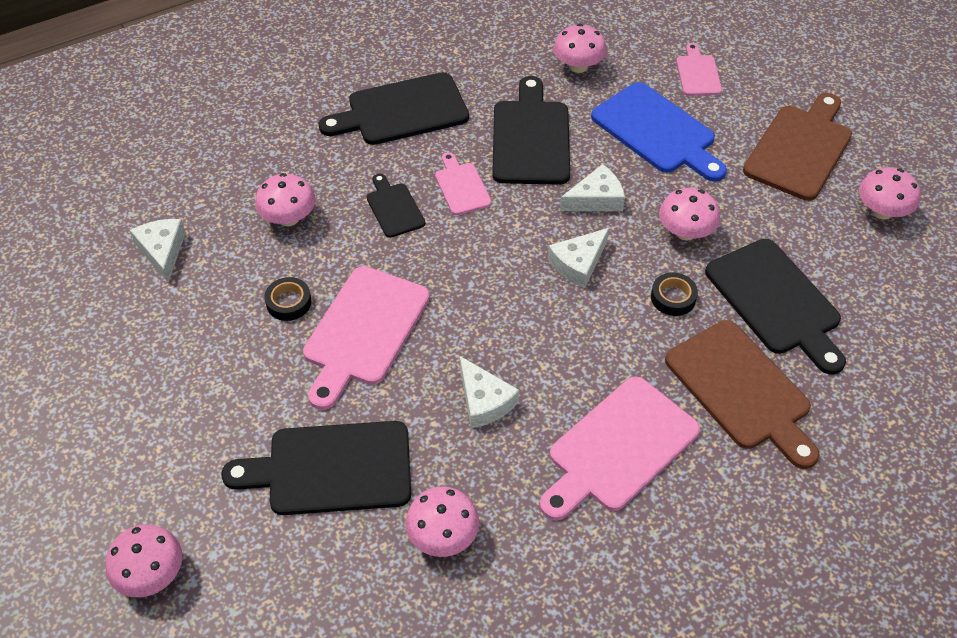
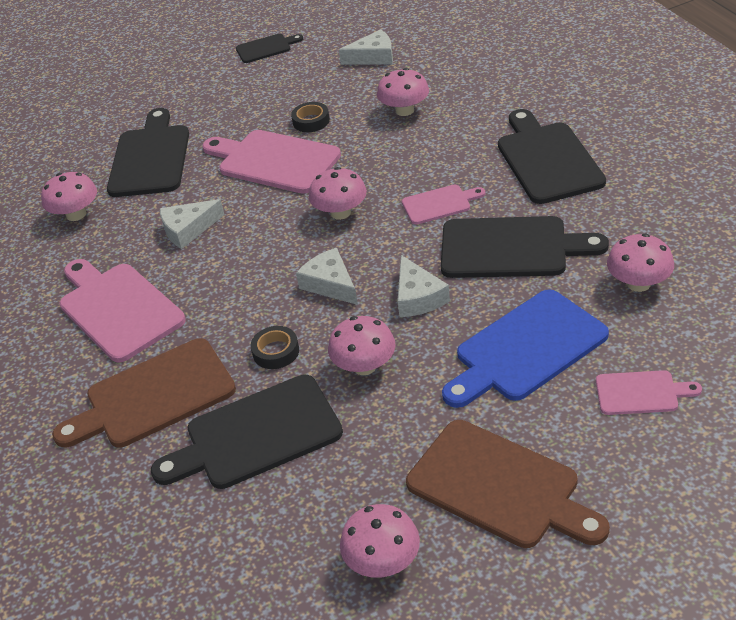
camera: 100 degrees right, 10 degrees down
(151, 574) = (98, 95): pink mushroom -> pink mushroom (340, 212)
(394, 208) = (413, 165): black cutting board -> black cutting board (266, 48)

